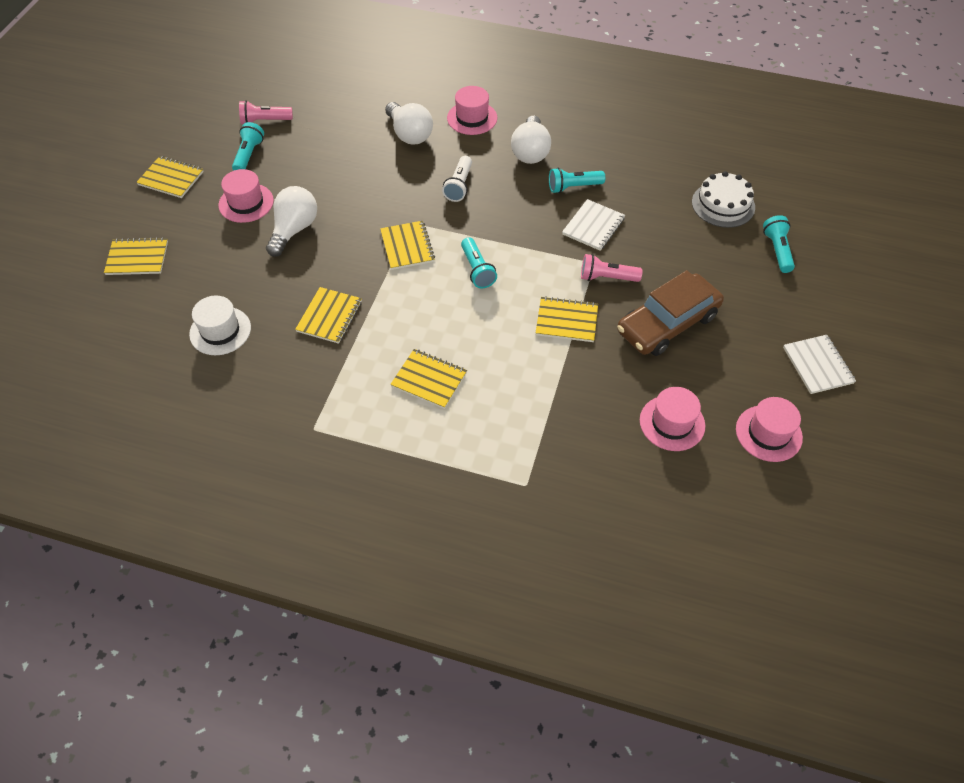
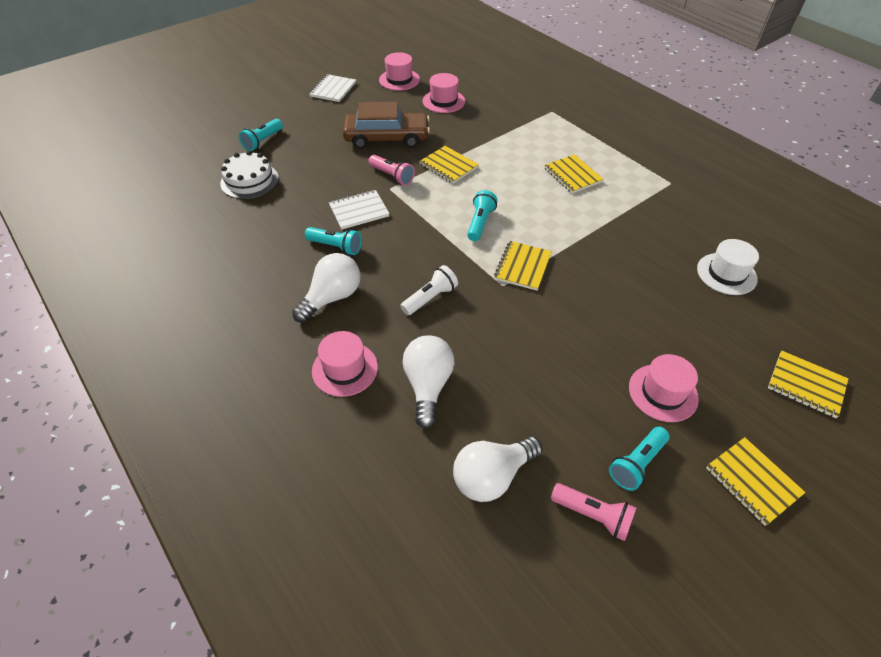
camera: 145 degrees left, 5 degrees down
(294, 230) = (621, 334): white light bulb -> white light bulb (492, 476)
(329, 316) = (624, 243): yellow notebook -> none

